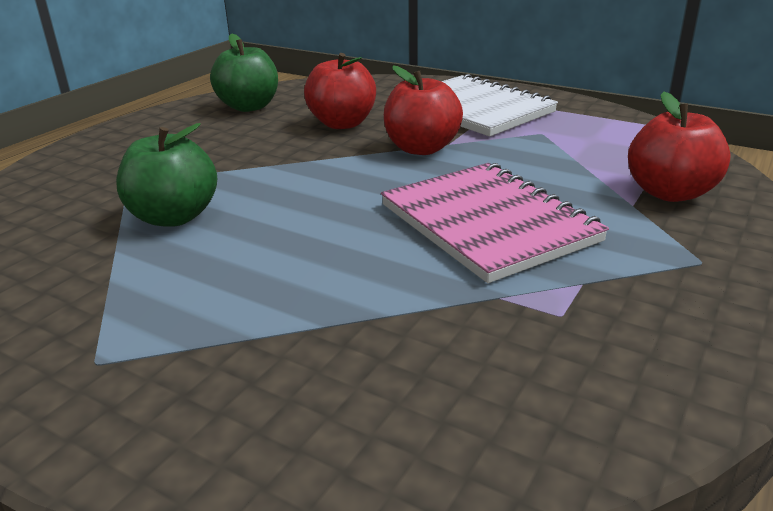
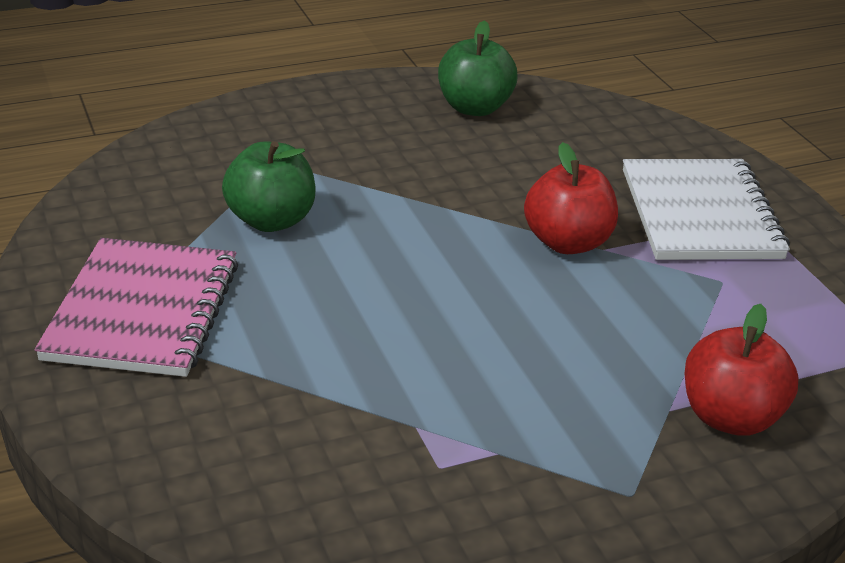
camera: 35 degrees right, 5 degrees up
(342, 124) = (535, 173): red apple -> none
(488, 223) = (506, 357): pink notebook -> pink notebook (143, 311)

